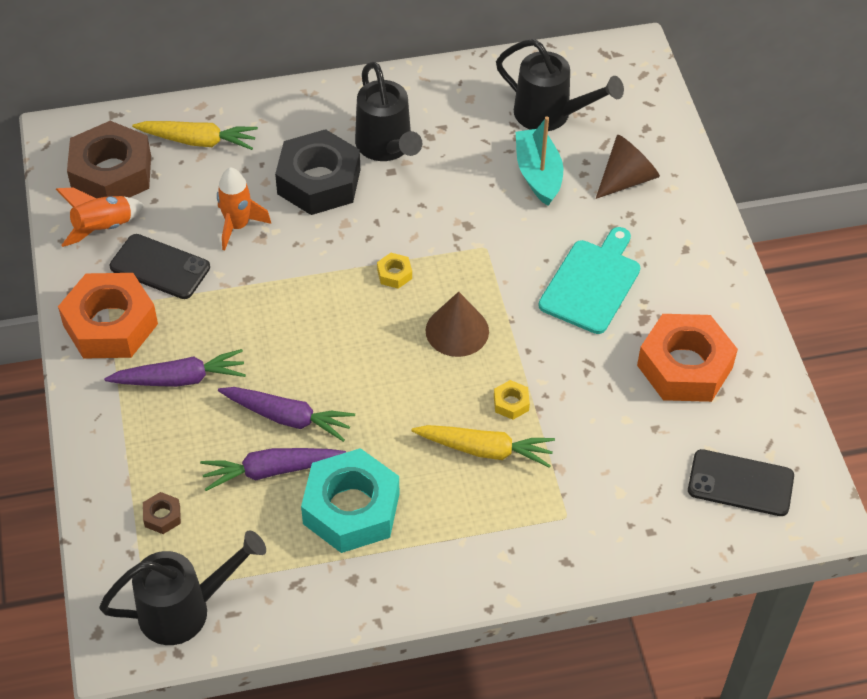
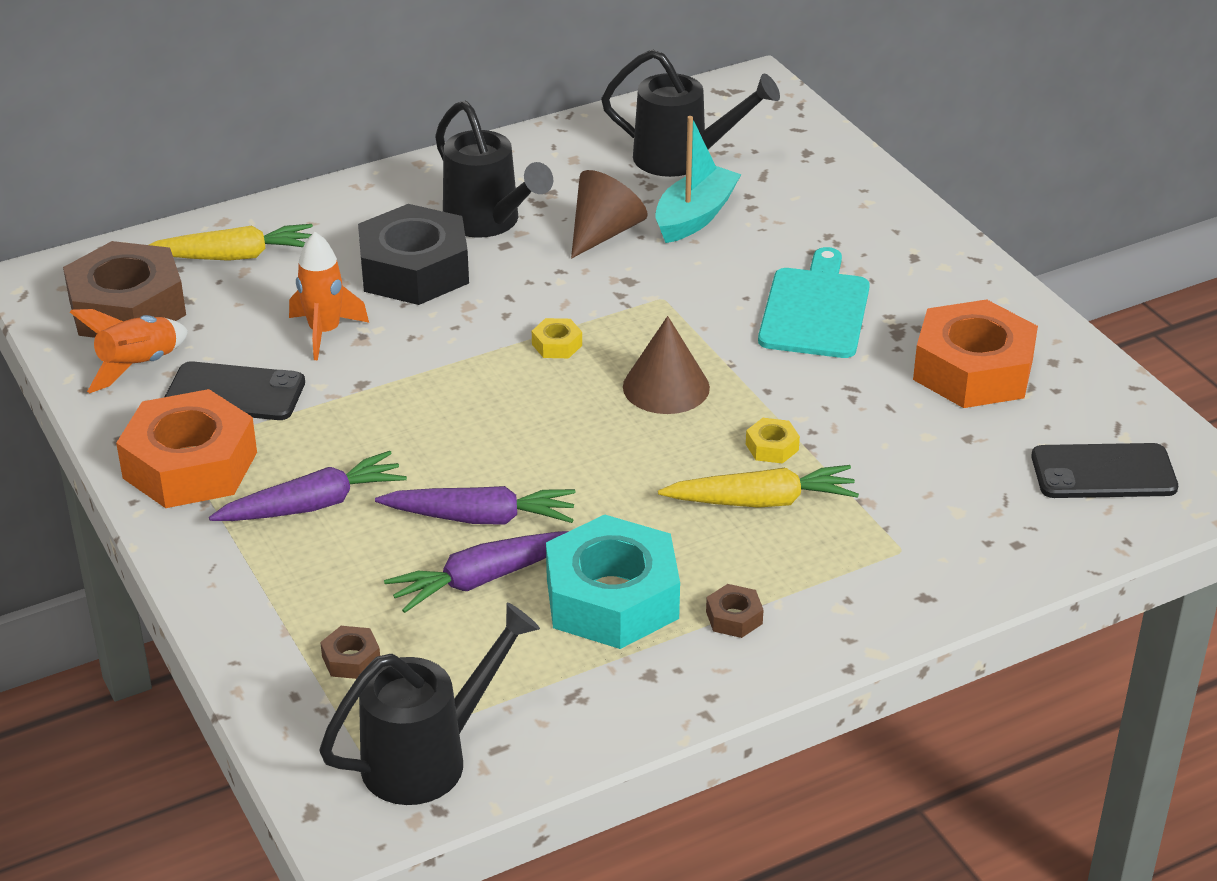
camera: 15 degrees left, 15 degrees down
(427, 546) = (734, 617): none -> brown nut
(538, 174) = (695, 216): turquoise boat -> turquoise boat turned 60 degrees clockwise
(626, 179) = (807, 203): brown cone -> brown cone (604, 233)

